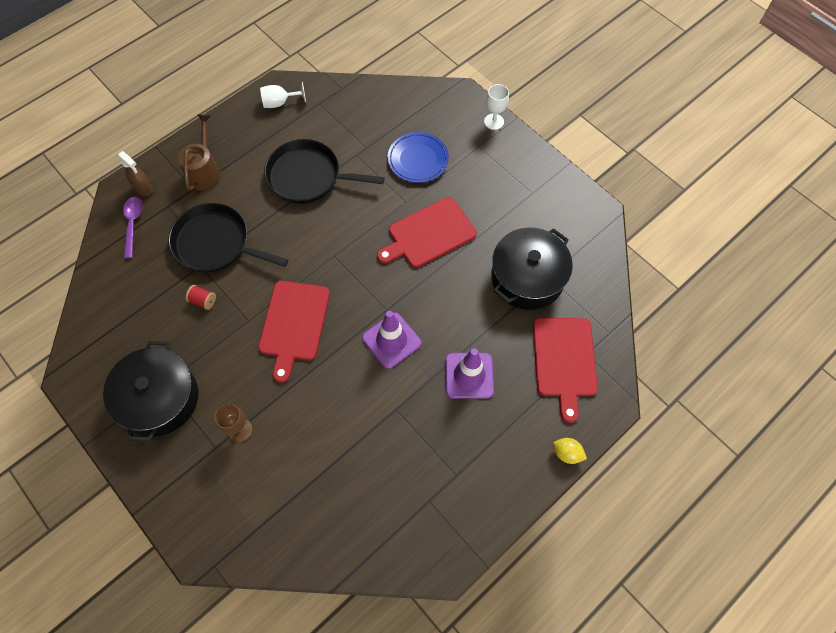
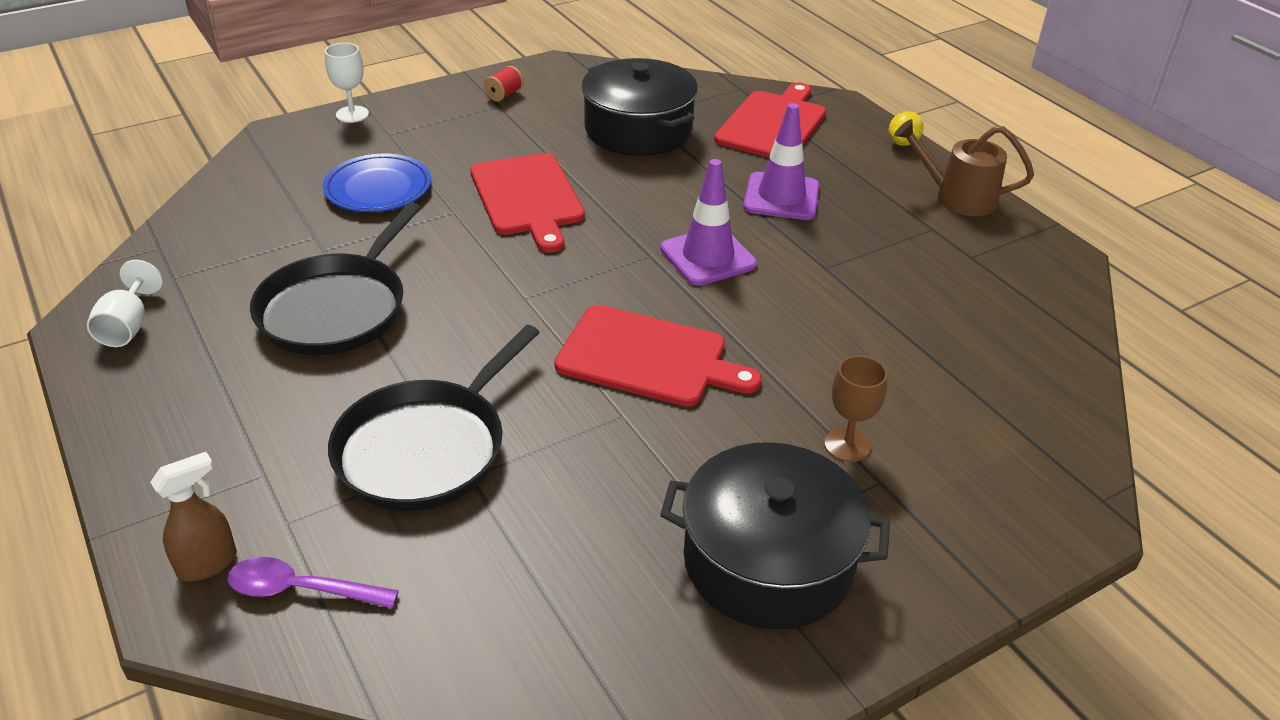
camera: 80 degrees left, 25 degrees down
(203, 301) = (557, 477): red spool -> red spool (504, 95)
(204, 171) = (226, 452): brown watering can -> brown watering can (957, 198)
(564, 361) = (773, 124): red cutting board -> red cutting board turned 75 degrees counterclockwise

